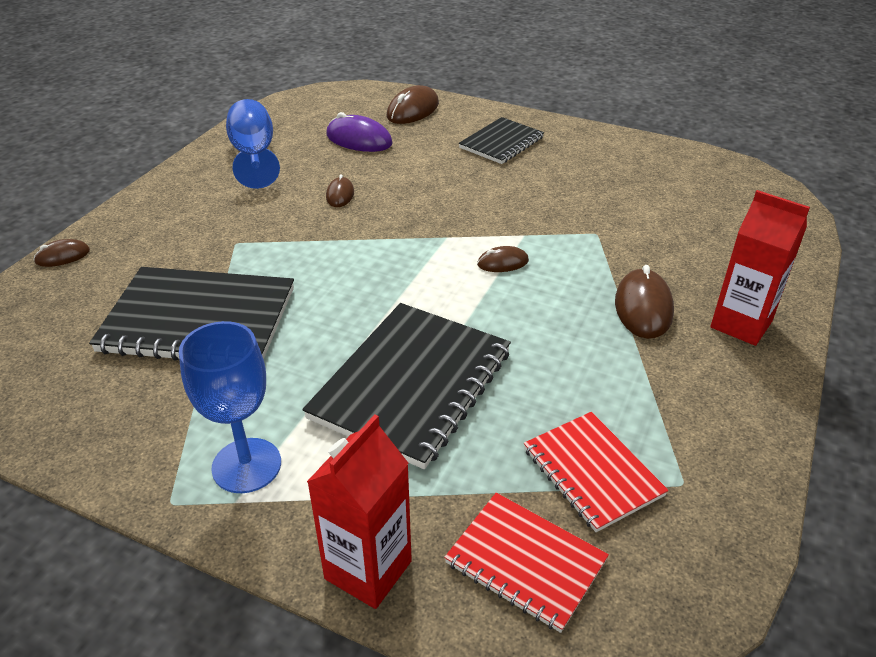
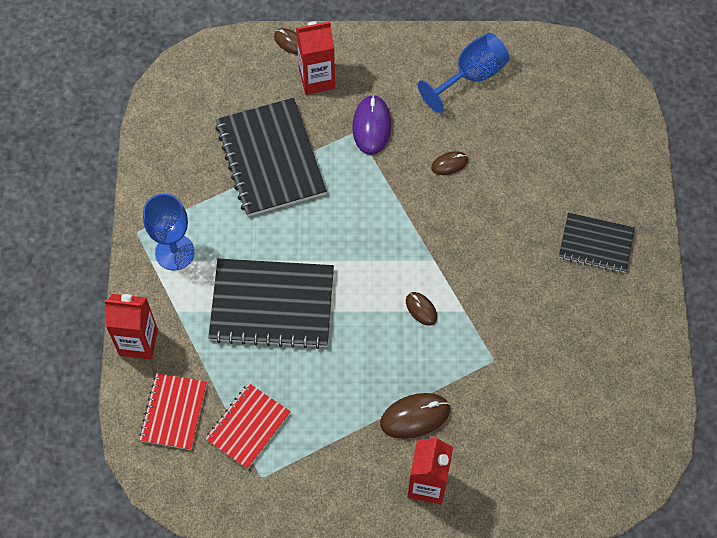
camera: 65 degrees right, 25 degrees up
(136, 251) = (317, 79): none -> red carton
(359, 139) = (538, 135): purple mouse -> purple mouse (371, 126)
(413, 110) = (613, 151): brown mouse -> none

